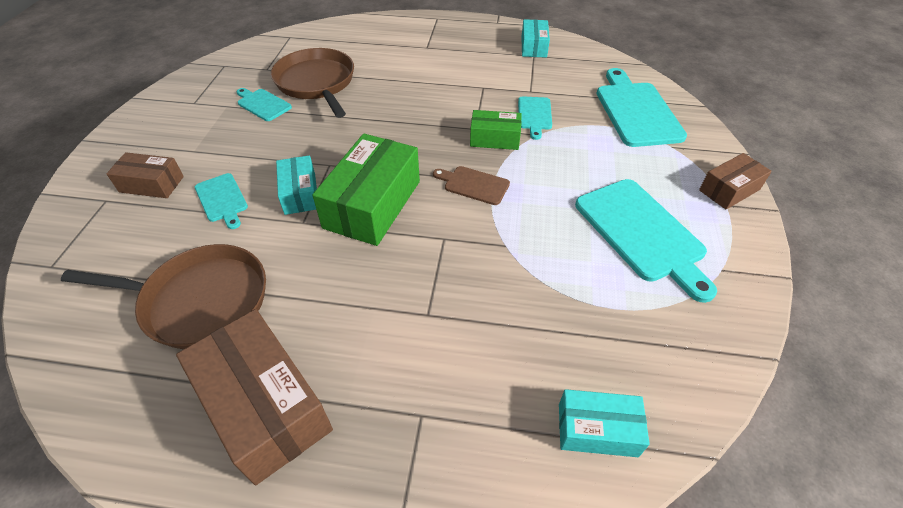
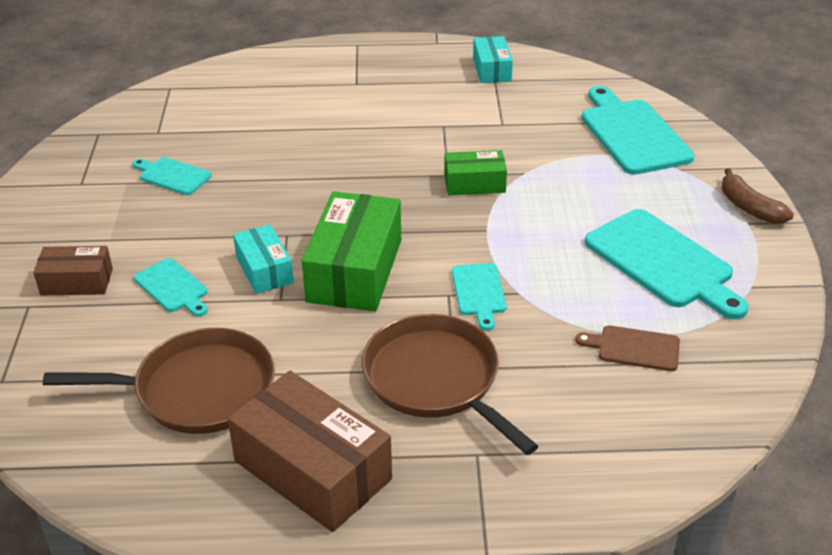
camera: 10 degrees left, 10 degrees down
(316, 83) = (231, 142): brown pan -> brown pan (435, 380)
(474, 185) = (465, 236): brown cutting board -> brown cutting board (634, 348)
(534, 115) = (514, 151): turquoise cutting board -> turquoise cutting board (479, 292)
(597, 430) = (652, 440): turquoise box -> none
(729, 190) = (749, 207): brown box -> brown banana

